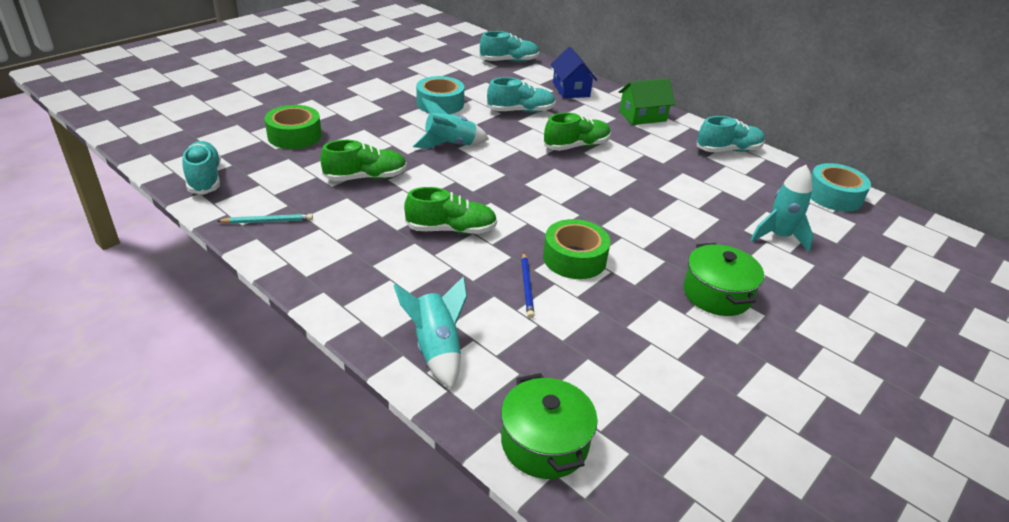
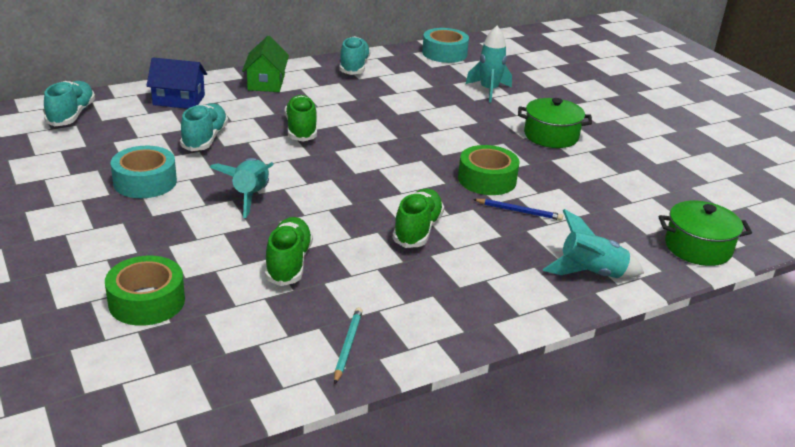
camera: 70 degrees left, 5 degrees down
(204, 178) = (215, 391): turquoise shoe -> none

